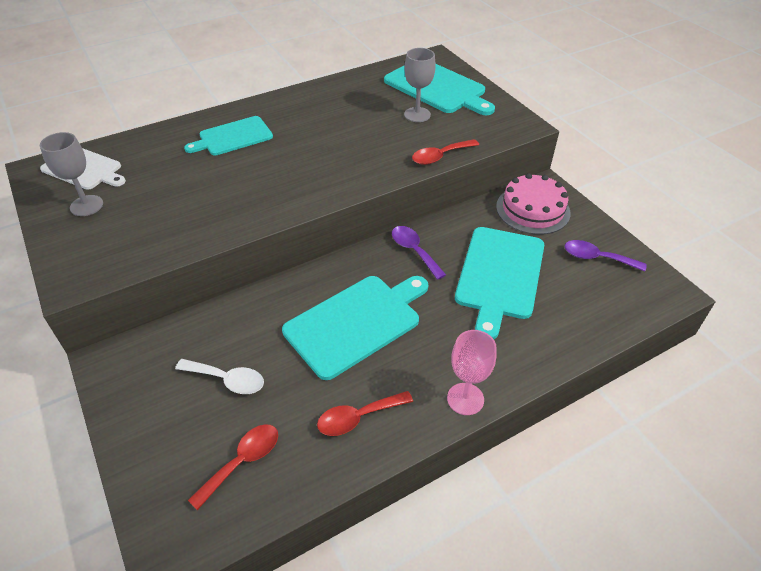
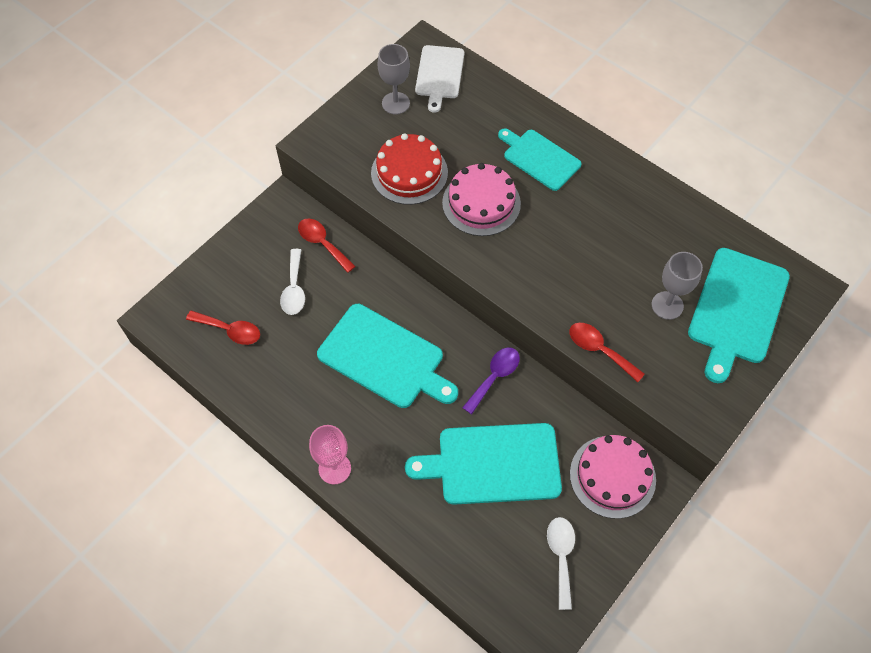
camera: 70 degrees right, 15 degrees up
(179, 217) = (409, 173): none -> red cake
(252, 181) = (481, 203): none -> pink cake
(358, 417) = (290, 393): red spoon -> red spoon (322, 243)
(596, 258) = (561, 556): purple spoon -> white spoon

